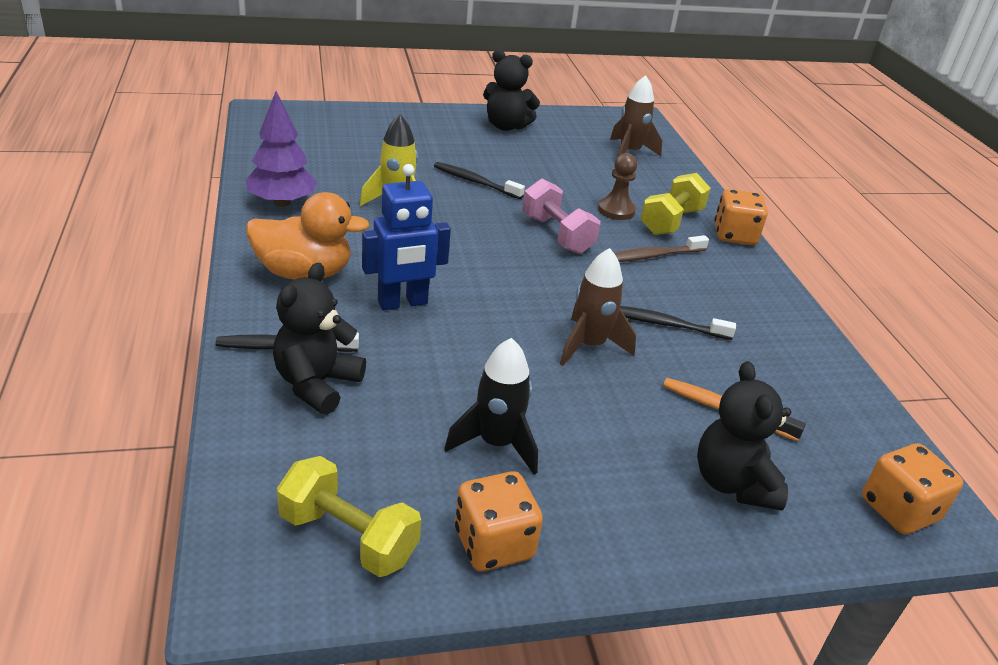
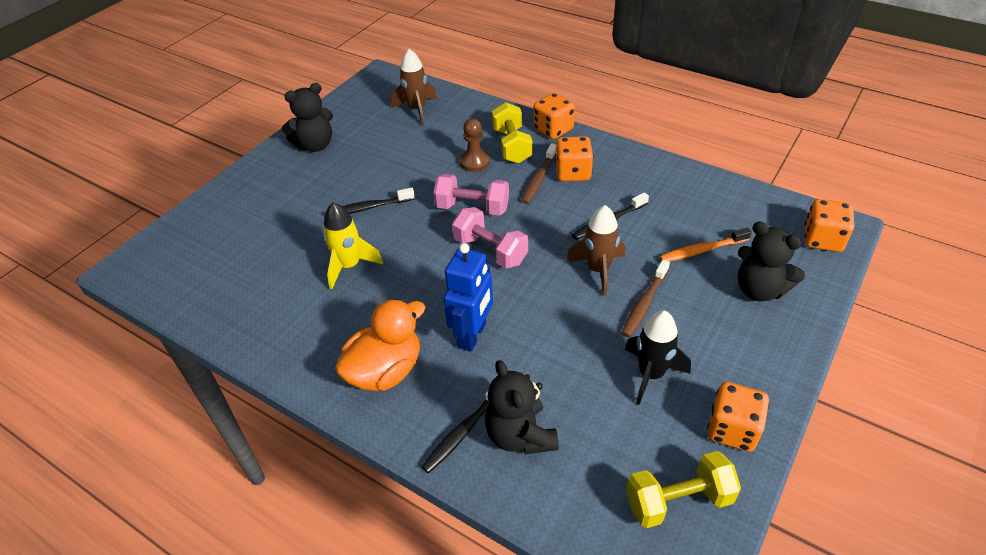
camera: 40 degrees left, 10 degrees up
(282, 203) = (278, 333): purple tree -> none
(519, 268) = (490, 250): none -> pink dumbbell
(588, 398) = (645, 303): none -> brown toothbrush
(696, 273) = (573, 173): none -> orange dice

